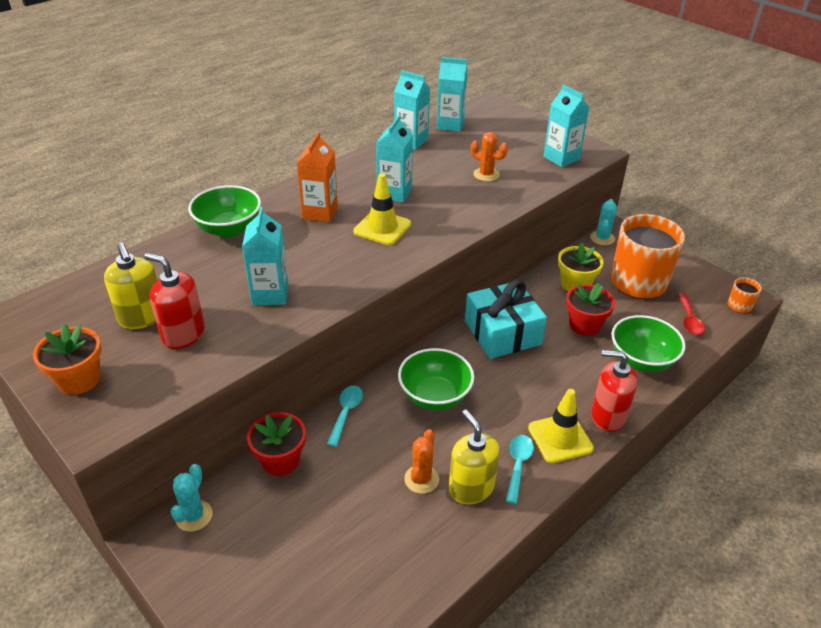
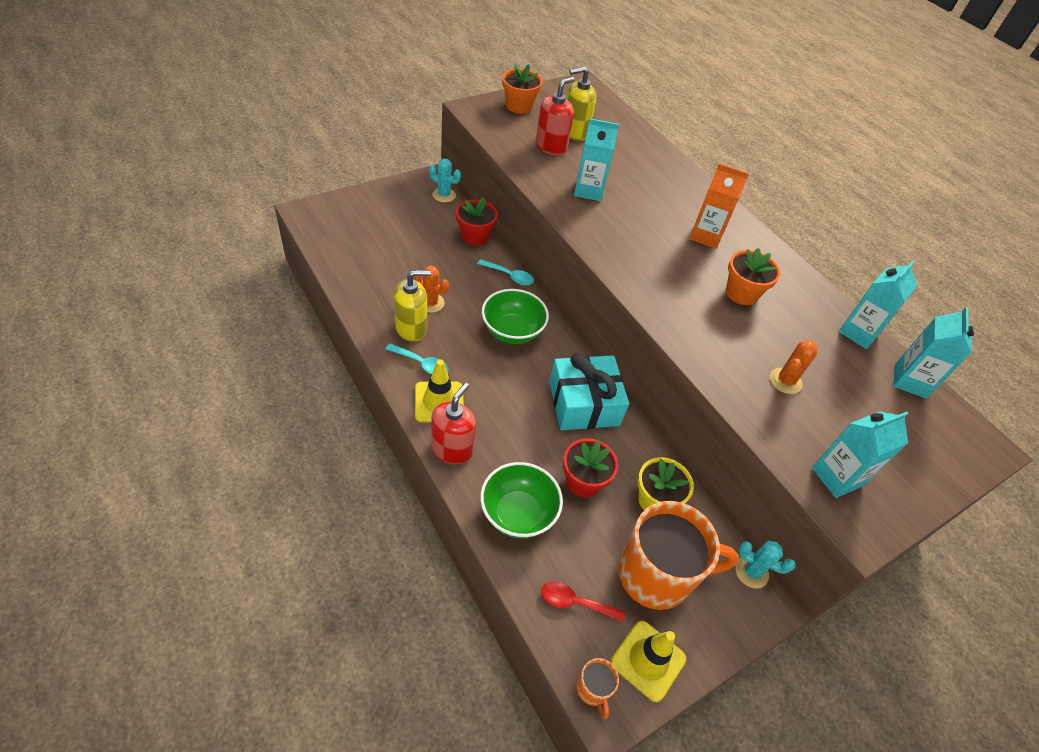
camera: 95 degrees right, 10 degrees up
(229, 229) = (681, 181): green bowl -> none
(382, 228) = (677, 271): yellow traffic cone -> yellow traffic cone (648, 660)
(394, 193) = (741, 293): turquoise carton -> orange flower pot

